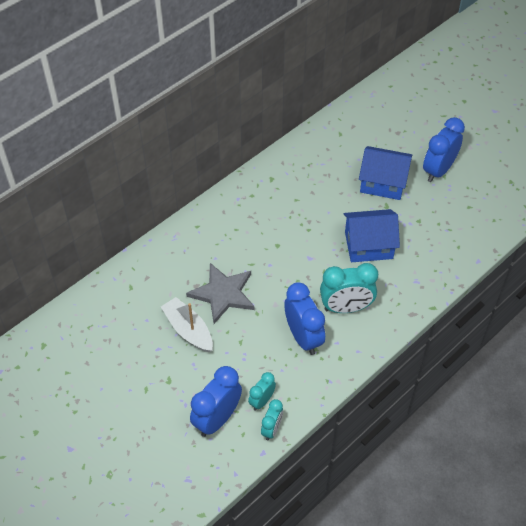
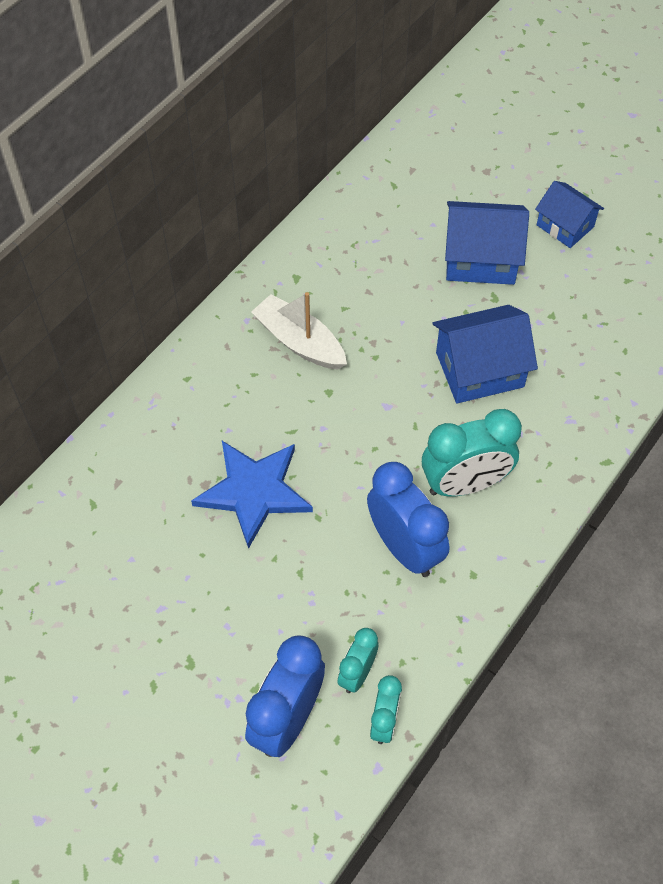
camera: 10 degrees left, 5 degrees up
(188, 330) = (207, 566): white boat -> white boat (299, 342)
(223, 294) = (254, 491): grey star -> blue star
(438, 170) = (565, 226): blue clock -> blue house

